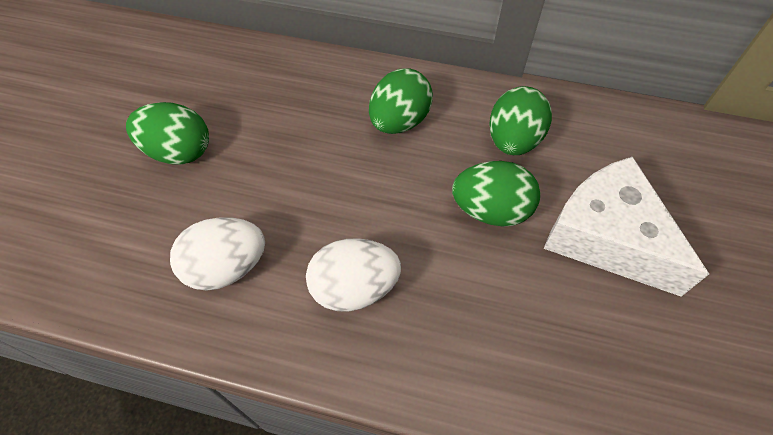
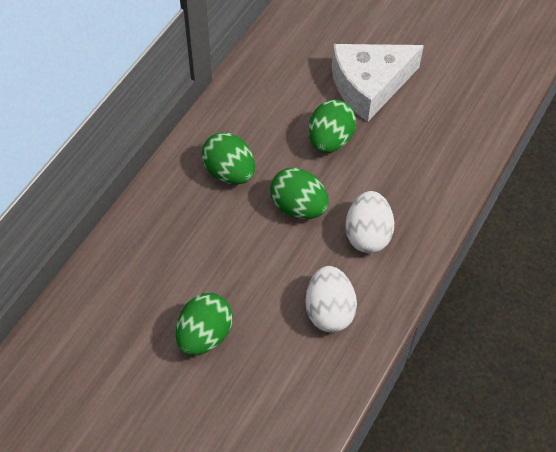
camera: 75 degrees left, 0 degrees up
(513, 141) = (274, 107): green egg -> green egg (298, 207)

